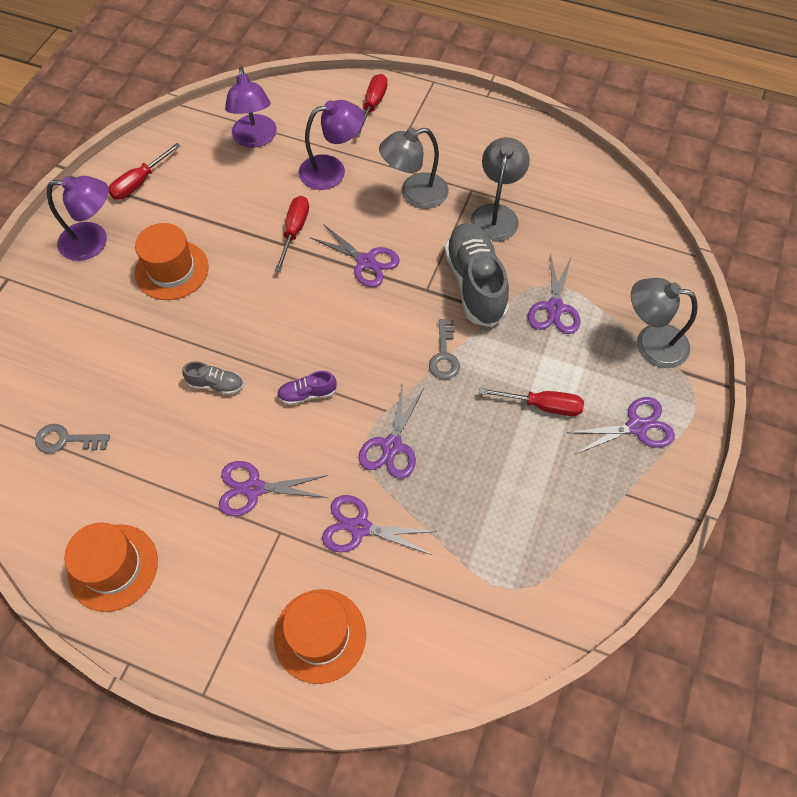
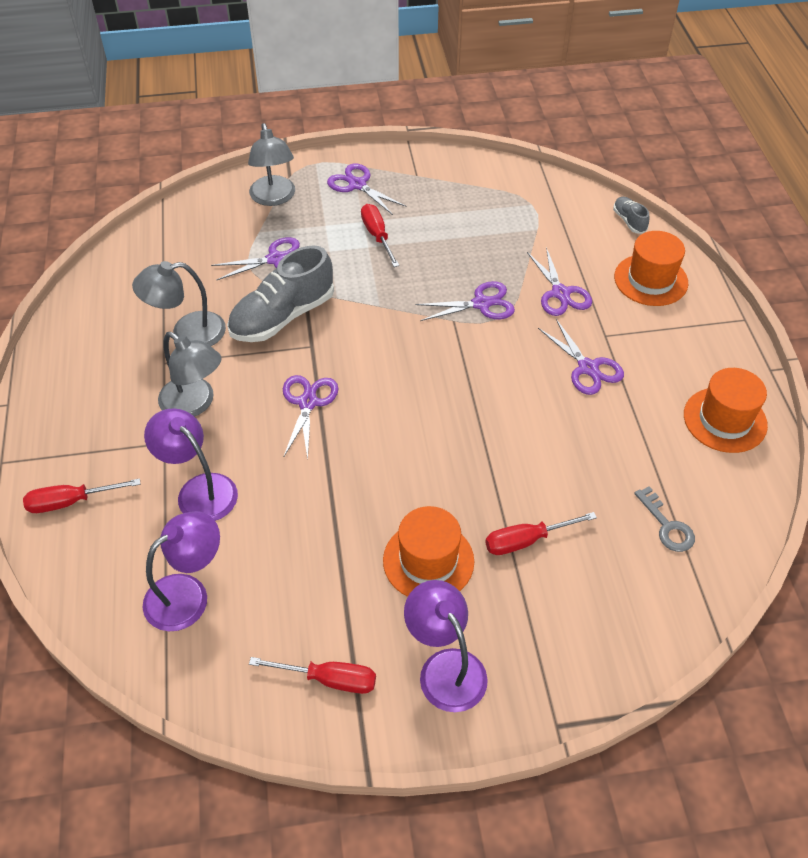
camera: 120 degrees left, 10 degrees down
(216, 384) = (522, 445): grey shoe -> grey shoe (629, 221)
(294, 231) = (306, 479): red screwdriver -> red screwdriver (526, 540)
(307, 394) = (479, 376): purple shoe -> none
(444, 355) = (373, 307): grey key -> none

